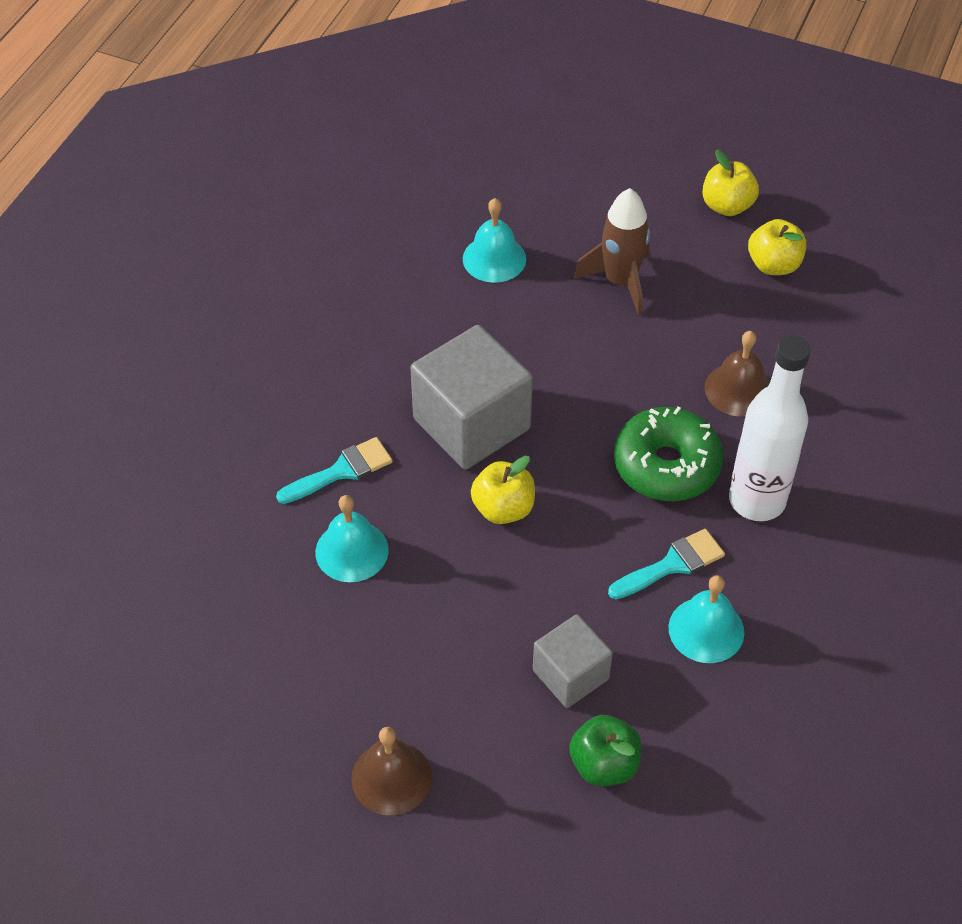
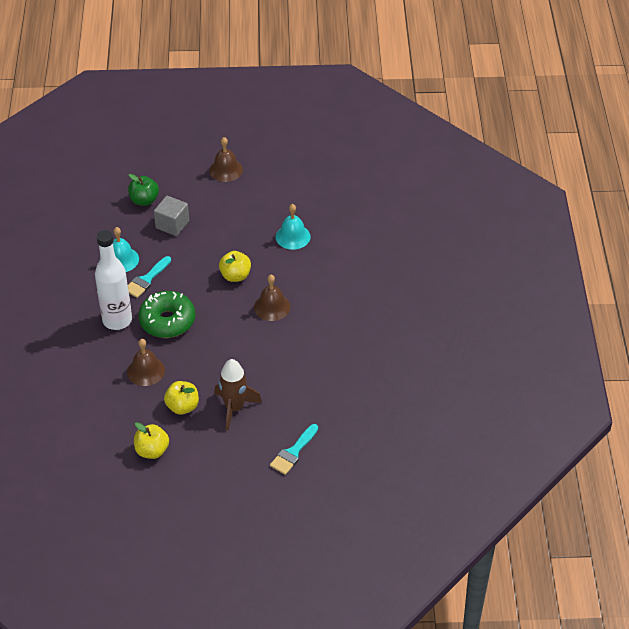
camera: 155 degrees right, 5 degrees down
(341, 471) = (319, 265): turquoise brush -> turquoise brush (293, 452)
(471, 424) = (272, 307): grey cube -> brown bell
(494, 258) = (311, 396): turquoise bell -> none
(727, 206) = (194, 480): yellow apple -> yellow apple (182, 407)

